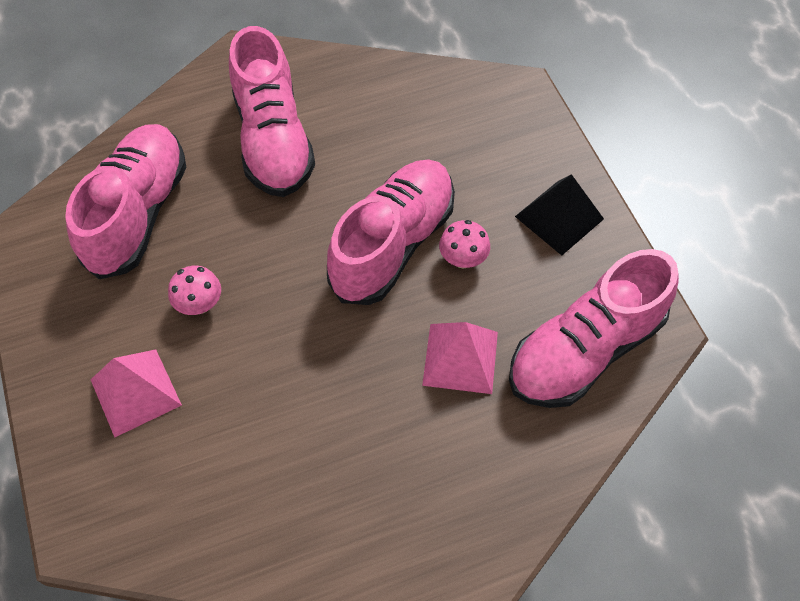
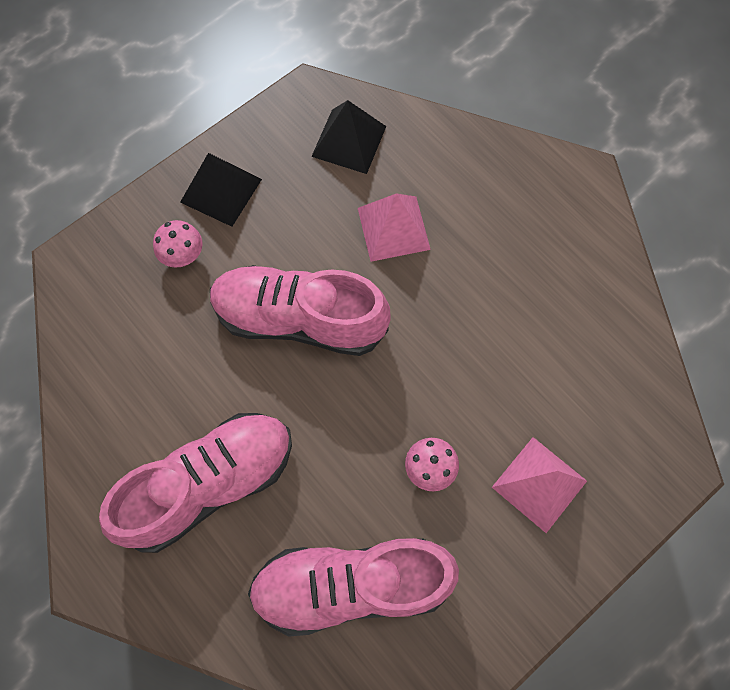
camera: 110 degrees left, 10 degrees up
(463, 259) = (294, 255): pink mushroom -> pink mushroom (183, 255)
(584, 350) = (349, 141): pink shoe -> black pyramid

